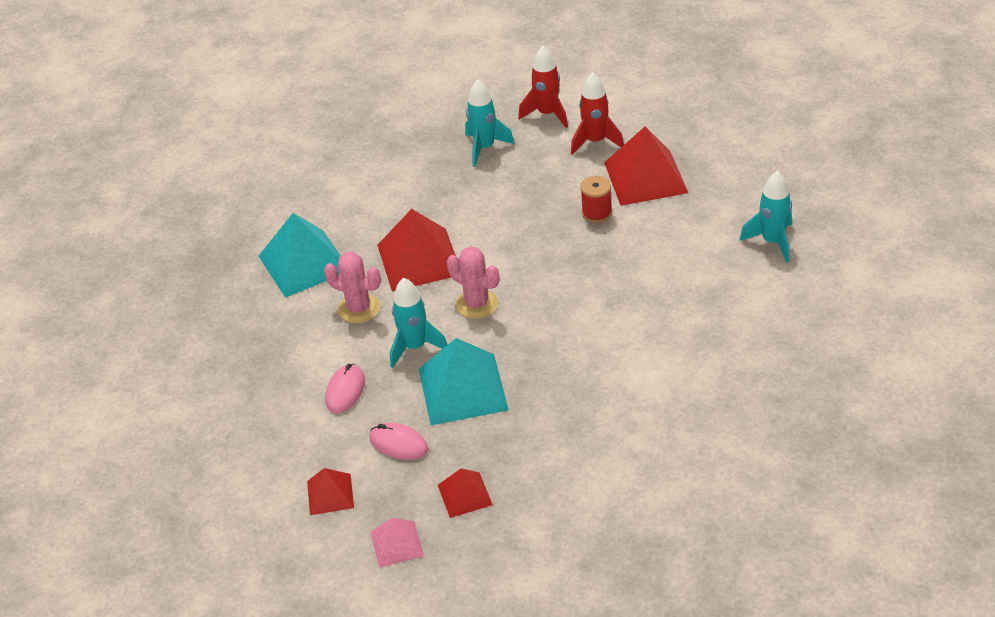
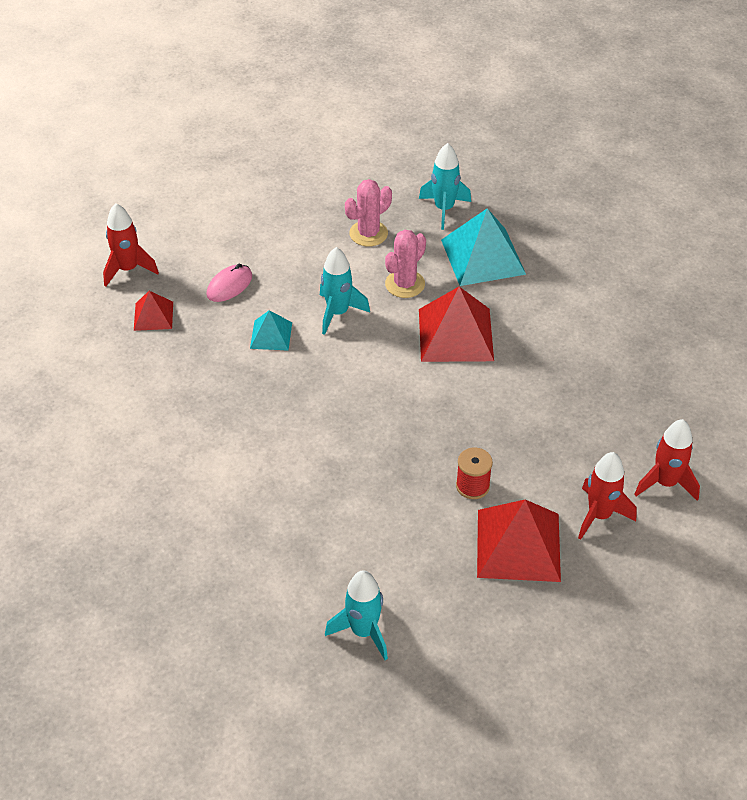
camera: 100 degrees right, 5 degrees up
(330, 494) = (199, 240): red pyramid -> none
(345, 391) = (306, 262): pink mouse -> none
(396, 544) = (128, 269): pink pyramid -> red rocket
(462, 389) = (271, 335): turquoise pyramid -> turquoise pyramid, size x0.53
(477, 304) = (375, 364): pink cactus -> pink cactus (368, 233)
(484, 148) = (617, 415): turquoise rocket -> turquoise rocket (444, 209)

